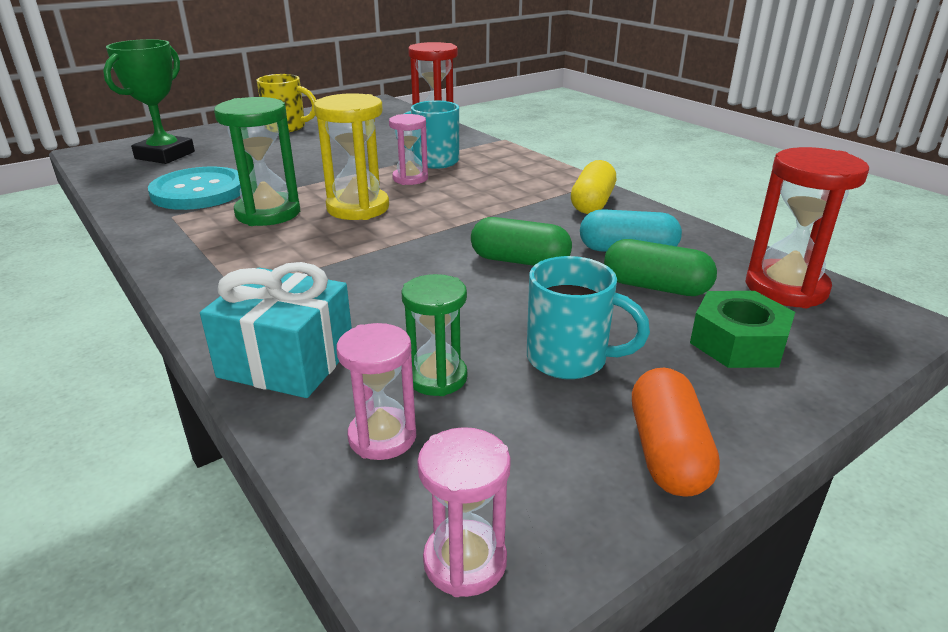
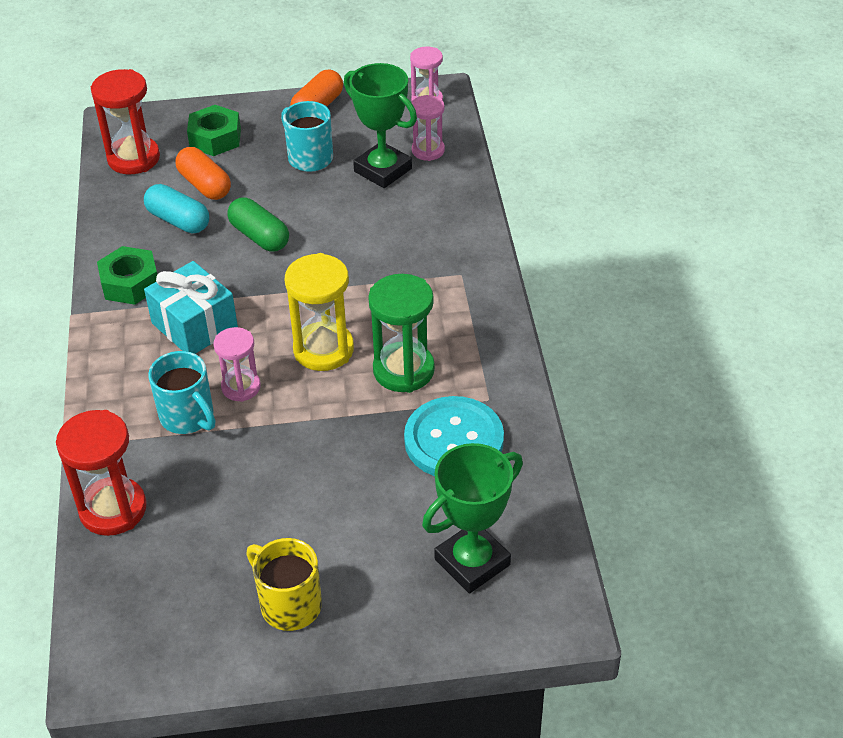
camera: 150 degrees left, 15 degrees up
(287, 361) = (452, 205): turquoise gift -> turquoise gift (194, 325)
(437, 377) = (383, 170): green hourglass -> green trophy
(592, 203) = (130, 283): yellow capsule -> green nut
(656, 287) = (204, 185): green capsule -> orange capsule

